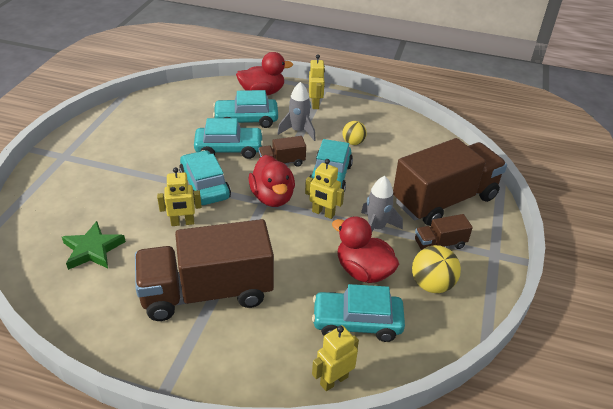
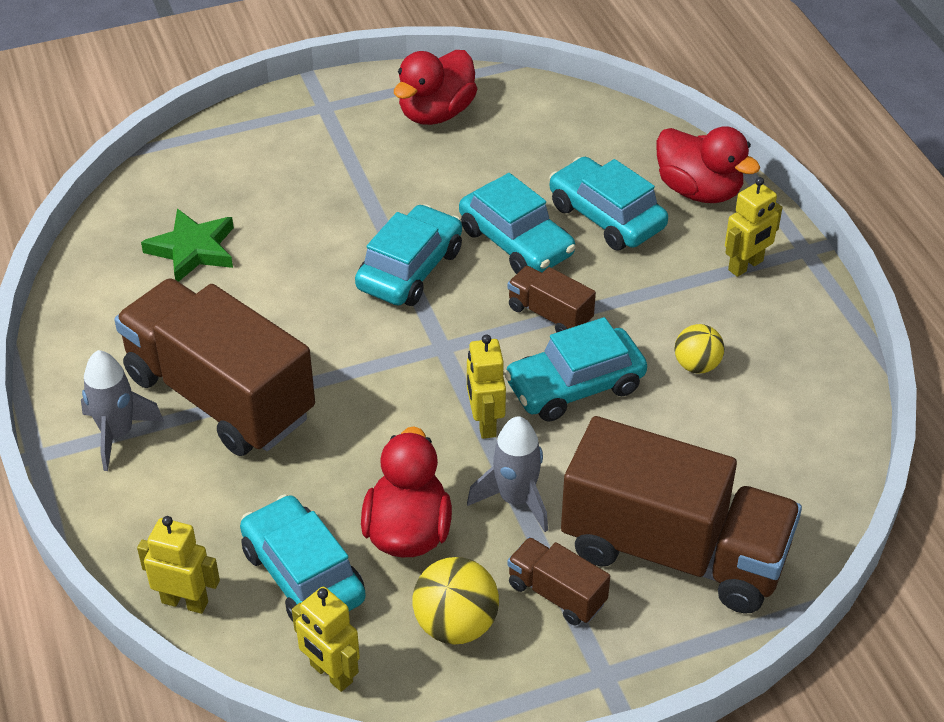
camera: 55 degrees right, 5 degrees up
(182, 223) = (317, 295): yellow robot -> yellow robot (331, 674)
(272, 197) = (461, 350): red duck -> red duck (436, 113)
(298, 131) = (649, 288): grey rocket -> grey rocket (117, 434)

